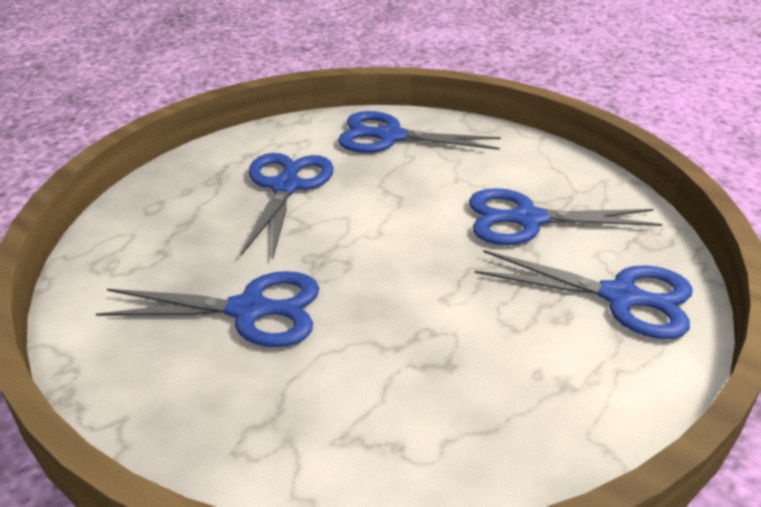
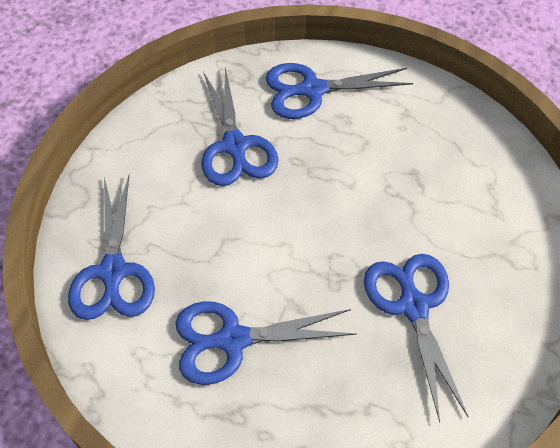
camera: 105 degrees left, 20 degrees up
(620, 297) = (313, 90): blue scissors -> blue scissors turned 105 degrees counterclockwise

